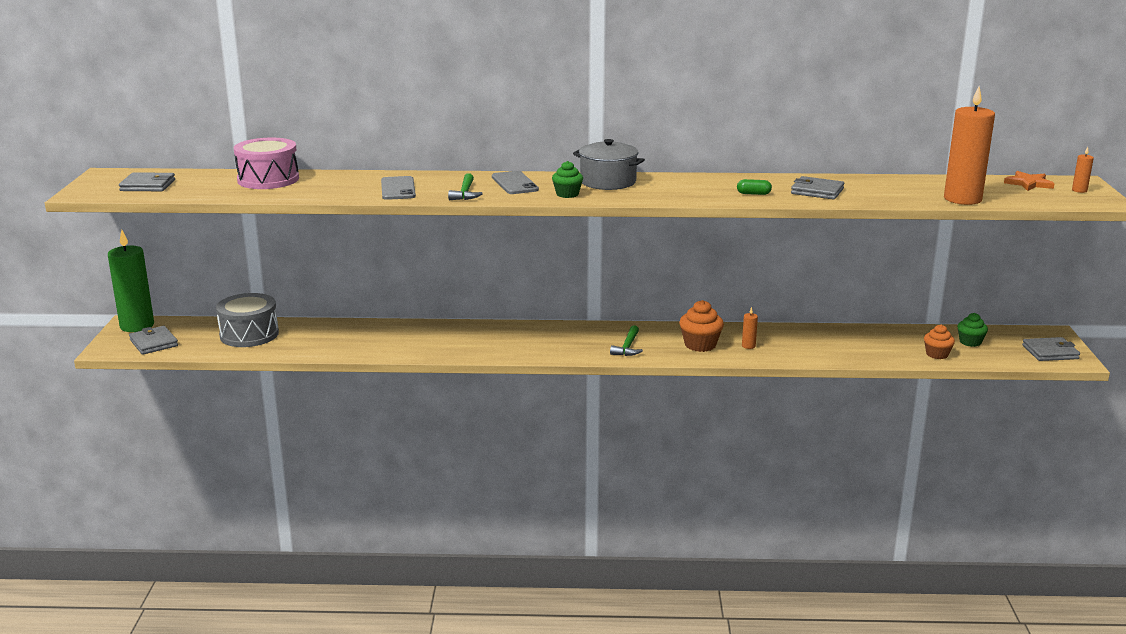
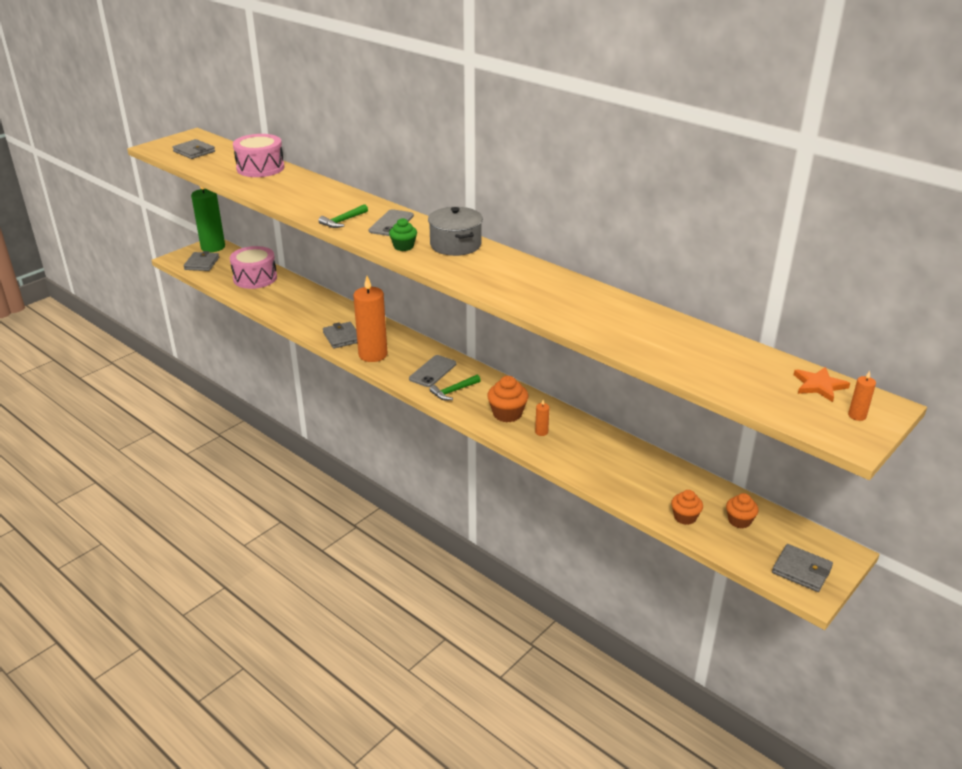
camera: 40 degrees right, 10 degrees up
(249, 334) = (255, 278): grey drum -> pink drum
(398, 189) = (313, 202): grey phone -> grey phone (433, 371)
(753, 194) = (536, 298): green capsule -> none
(817, 191) = (594, 315): grey wallet -> grey wallet (342, 337)
(962, 199) = (707, 376): orange candle -> orange candle (373, 354)
(970, 342) = (739, 521): green cupcake -> orange cupcake

